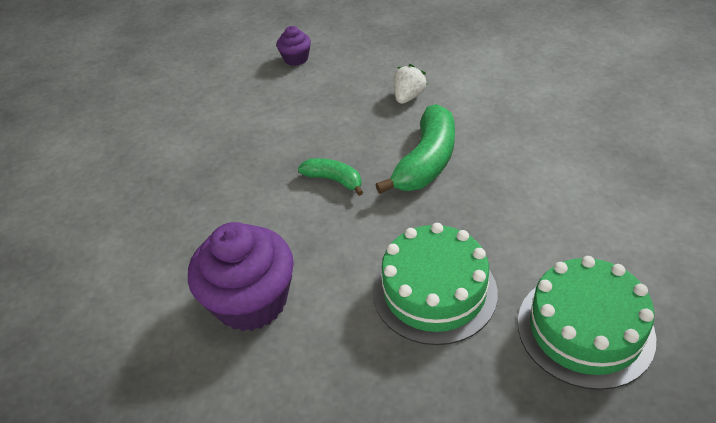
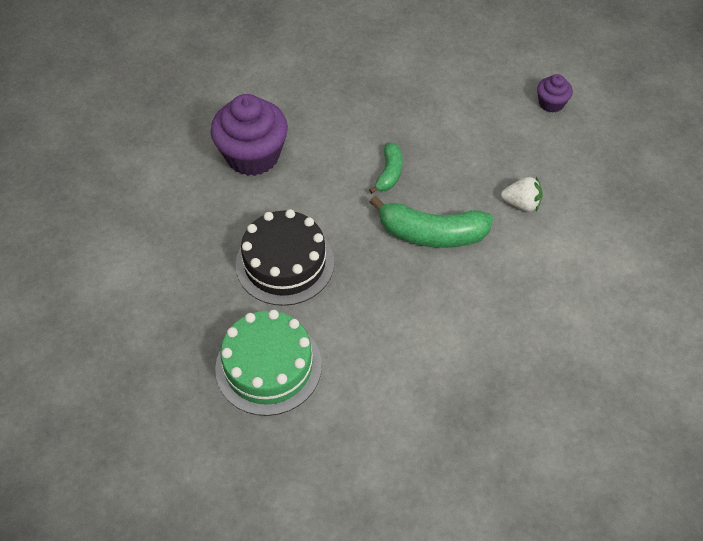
camera: 70 degrees right, 10 degrees up
(434, 291) = (285, 263): green cake -> black cake

